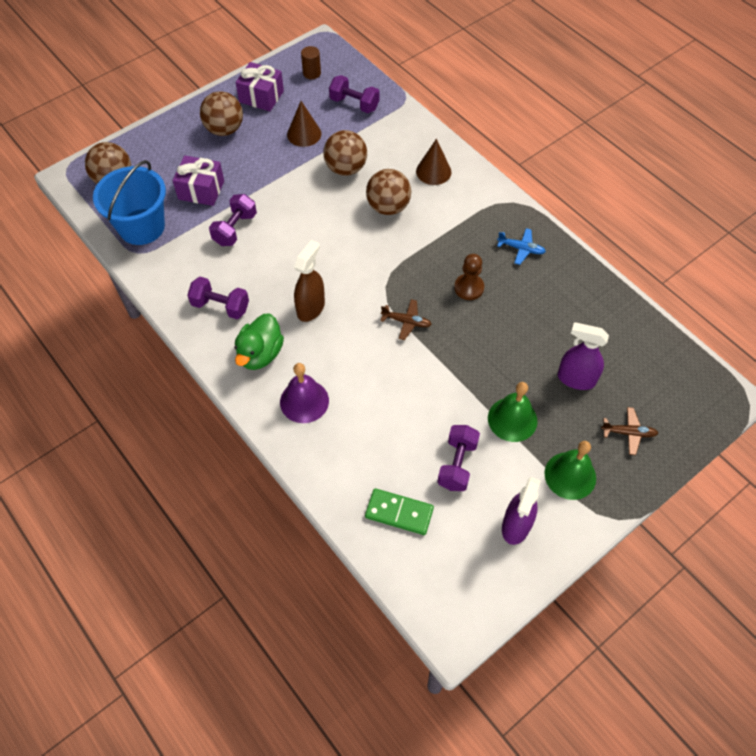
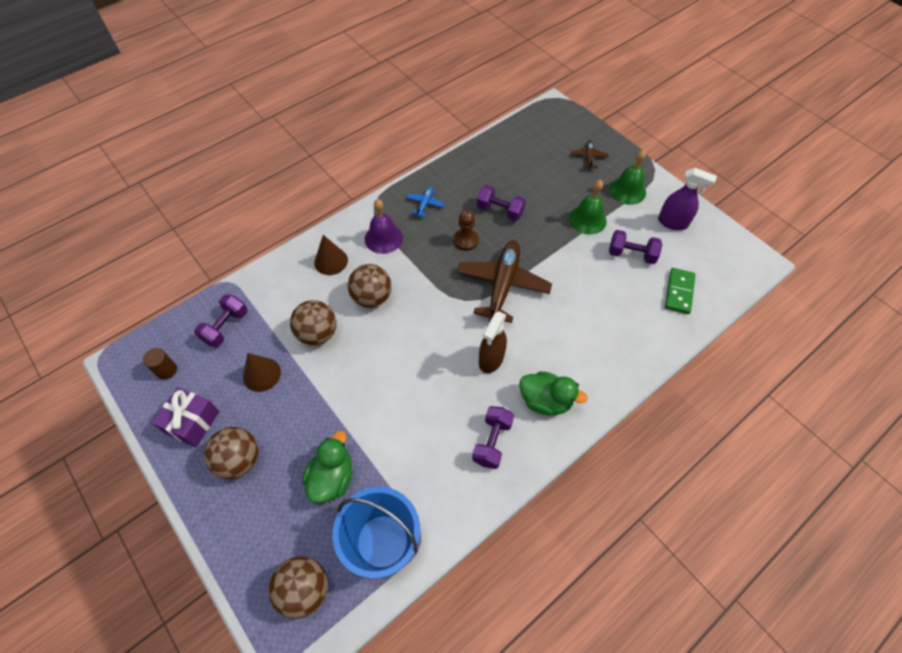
camera: 90 degrees left, 0 degrees up
(201, 190) = (332, 478): purple gift -> green duck
(235, 229) = (391, 436): purple dumbbell -> purple dumbbell (500, 211)
(304, 401) = (591, 361): purple bell -> purple bell (383, 238)
(311, 308) = (491, 359): brown spray bottle -> brown spray bottle turned 90 degrees counterclockwise
(406, 322) = (503, 284): brown plane -> brown plane, size x2.21
(575, 379) = (548, 181): purple spray bottle -> none

